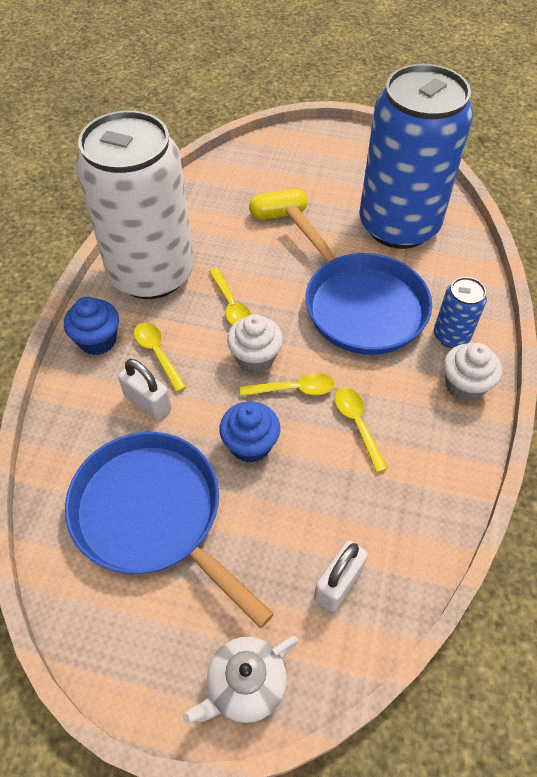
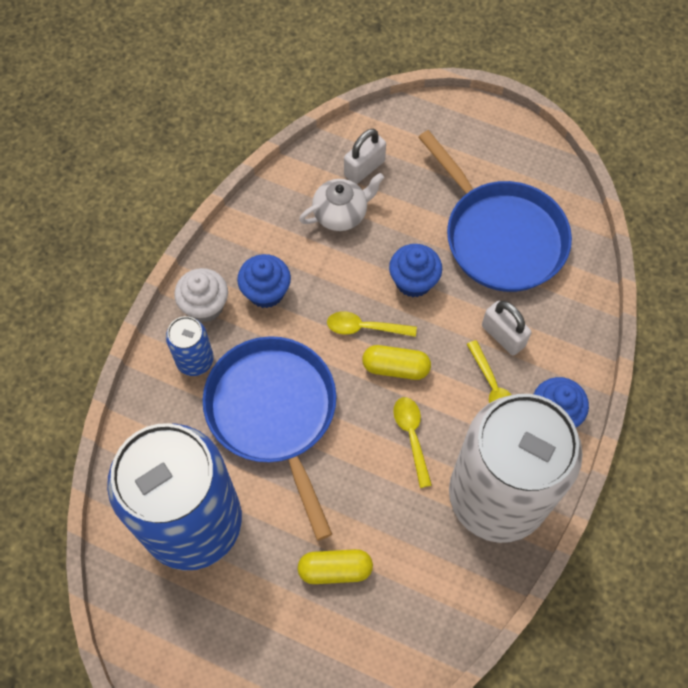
camera: 170 degrees left, 10 degrees up
(245, 685) = (441, 120): white teapot -> white teapot (341, 213)
(255, 357) = (395, 367): white cupcake -> yellow capsule
(357, 425) = (315, 284): yellow spoon -> none
(407, 409) = (266, 292): none -> blue cupcake

